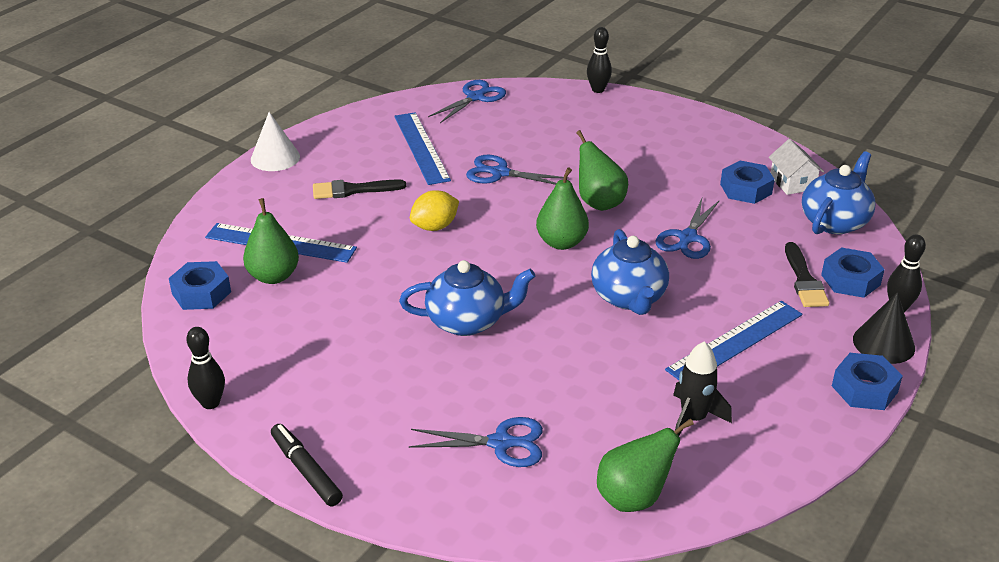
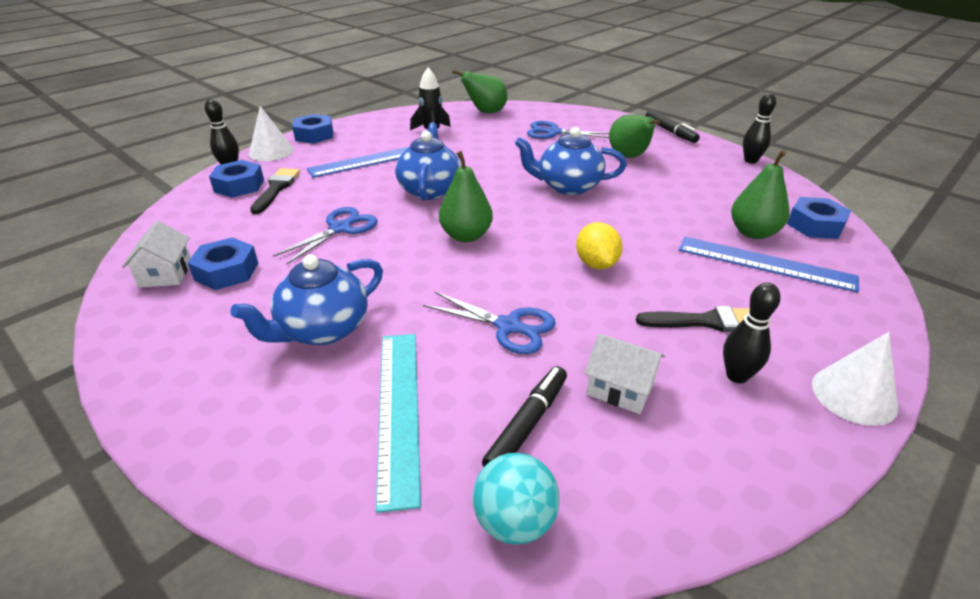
camera: 170 degrees left, 0 degrees up
(421, 147) = (620, 388): blue ruler -> white house
(435, 227) = (596, 264): yellow lemon -> yellow lemon turned 75 degrees counterclockwise
(476, 97) = (514, 521): blue scissors -> turquoise ball
(476, 127) = (527, 424): none -> black marker
(552, 126) = (398, 410): none -> turquoise ruler
(598, 90) = (257, 509): black bowling pin -> black bowling pin (737, 376)
(599, 203) = (404, 272): green pear -> green pear (629, 157)
(834, 222) = (184, 229): blue teapot -> blue teapot (323, 329)
(883, 343) = (271, 152): black cone -> white cone

